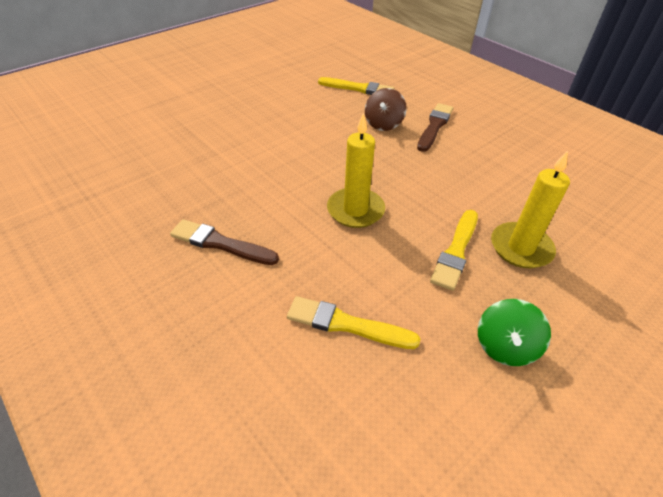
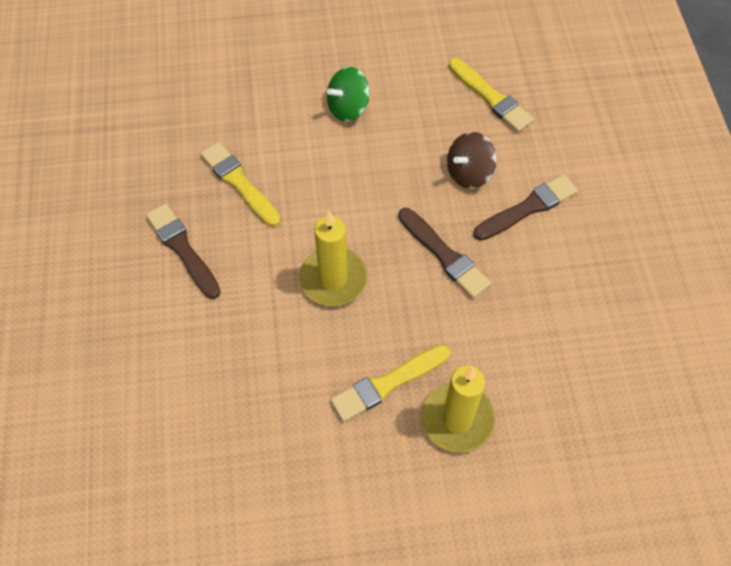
camera: 35 degrees right, 15 degrees up
(347, 324) = (224, 396): yellow brush -> yellow brush (239, 183)
(413, 167) = (444, 255): none -> brown brush
(505, 346) = (337, 500): green spinning top -> green spinning top (348, 108)

